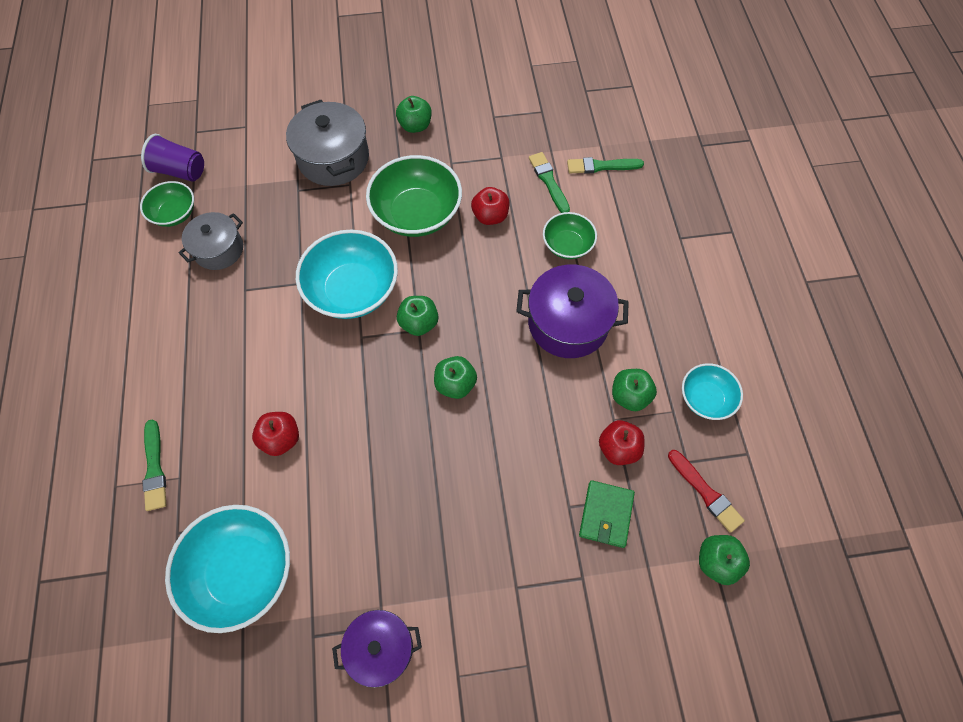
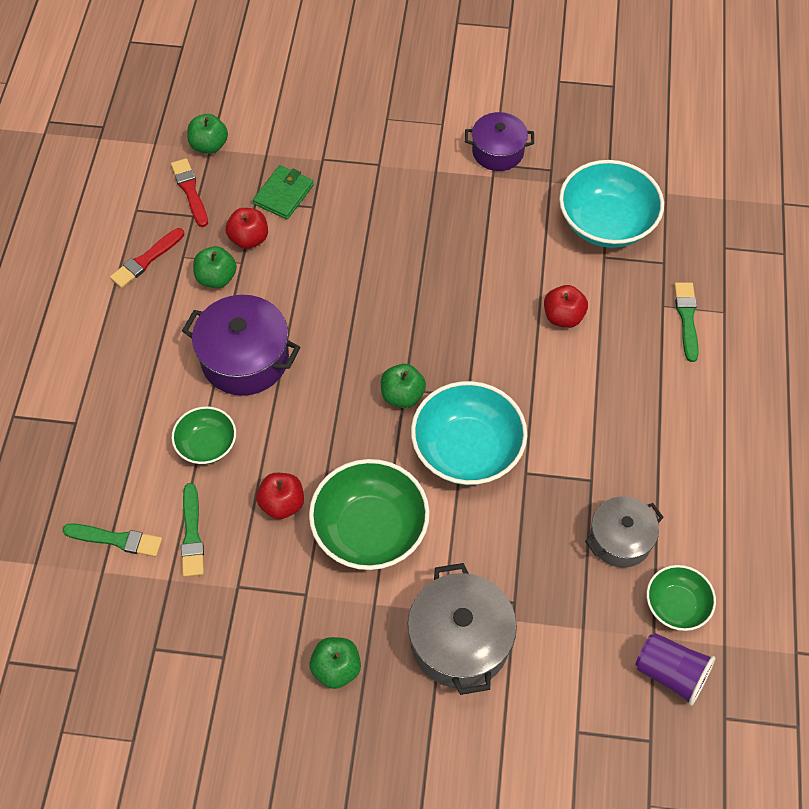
camera: 165 degrees left, 5 degrees down
(455, 384) = (381, 327): green apple -> none
(705, 398) = (146, 260): turquoise bowl -> red brush

